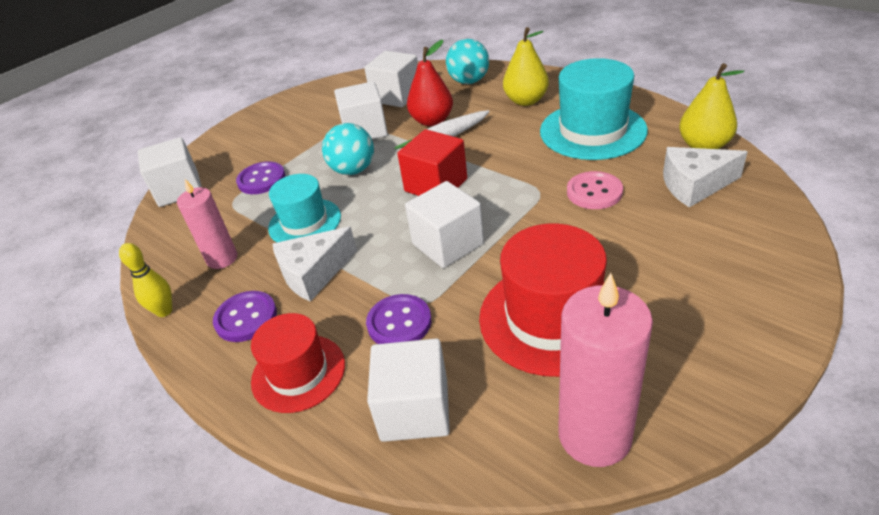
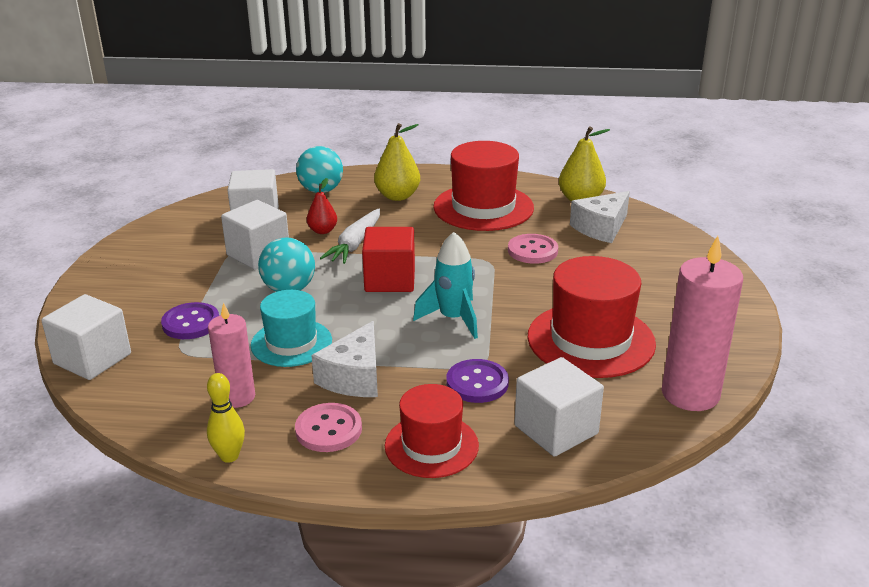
camera: 40 degrees left, 10 degrees down
(246, 318) = (328, 429): purple button -> pink button
(432, 121) = (322, 231): red pear -> red pear, size x0.62
(447, 244) = (453, 319): white cube -> turquoise rocket
(592, 131) = (483, 207): turquoise hat -> red hat

